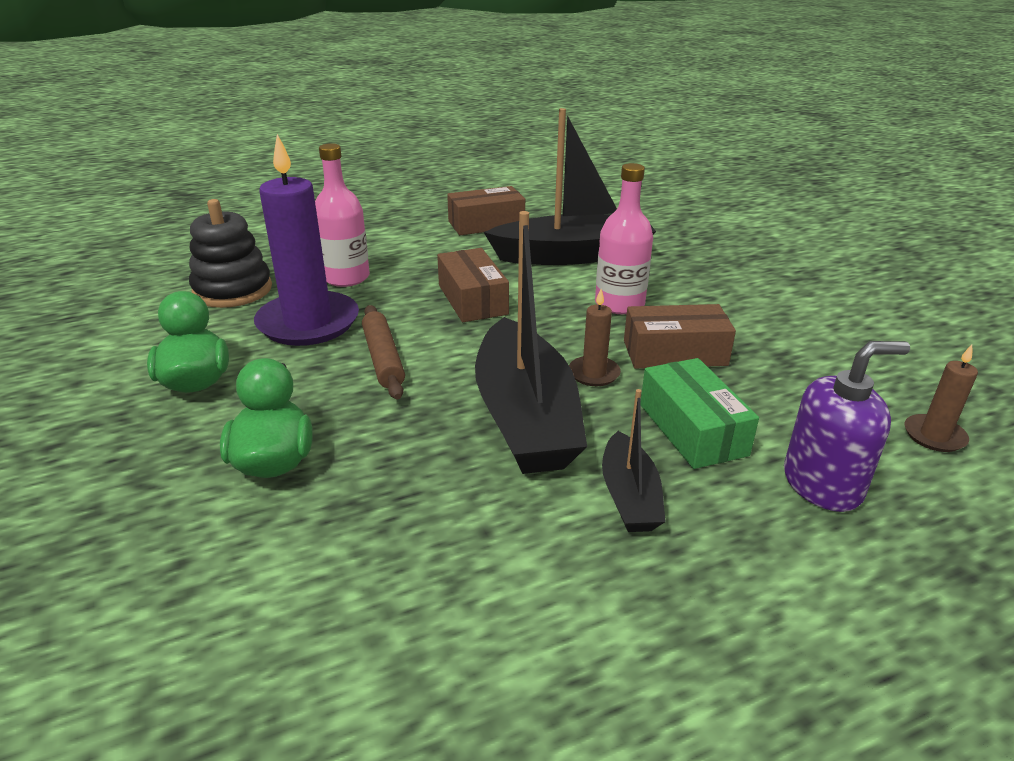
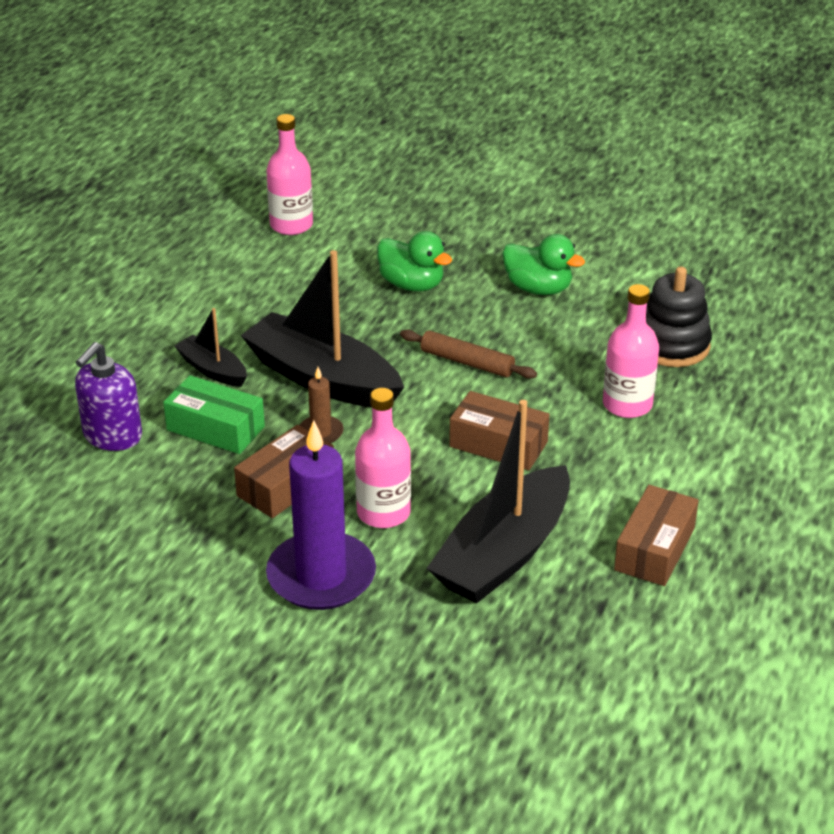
camera: 135 degrees right, 5 degrees up
(204, 691) = (291, 225): none -> pink bottle
(308, 323) = (565, 355): purple candle -> purple candle (321, 576)
(934, 436) = (57, 514): brown candle -> none

